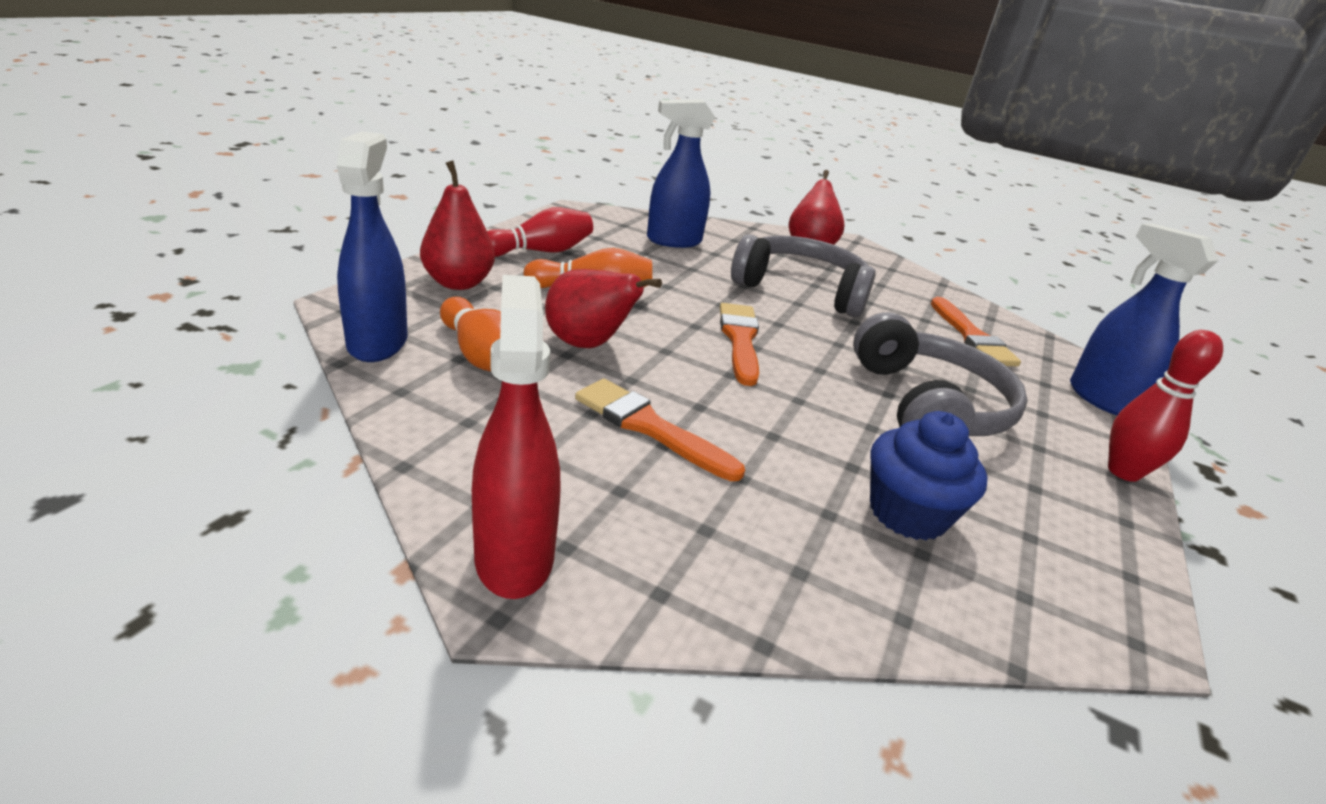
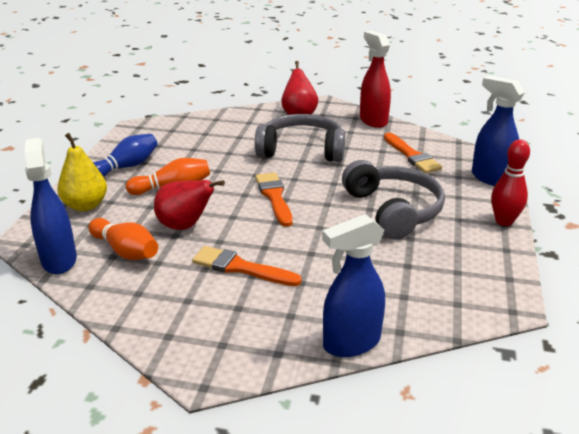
camera: 10 degrees left, 0 degrees up
(458, 283) = (85, 205): red pear -> yellow pear
(514, 556) = (197, 356): red spray bottle -> red spray bottle (373, 121)
(540, 251) = (126, 167): red bowling pin -> blue bowling pin
(673, 241) = (209, 134): blue spray bottle -> blue spray bottle (351, 343)
(907, 513) = (392, 277): blue cupcake -> none

